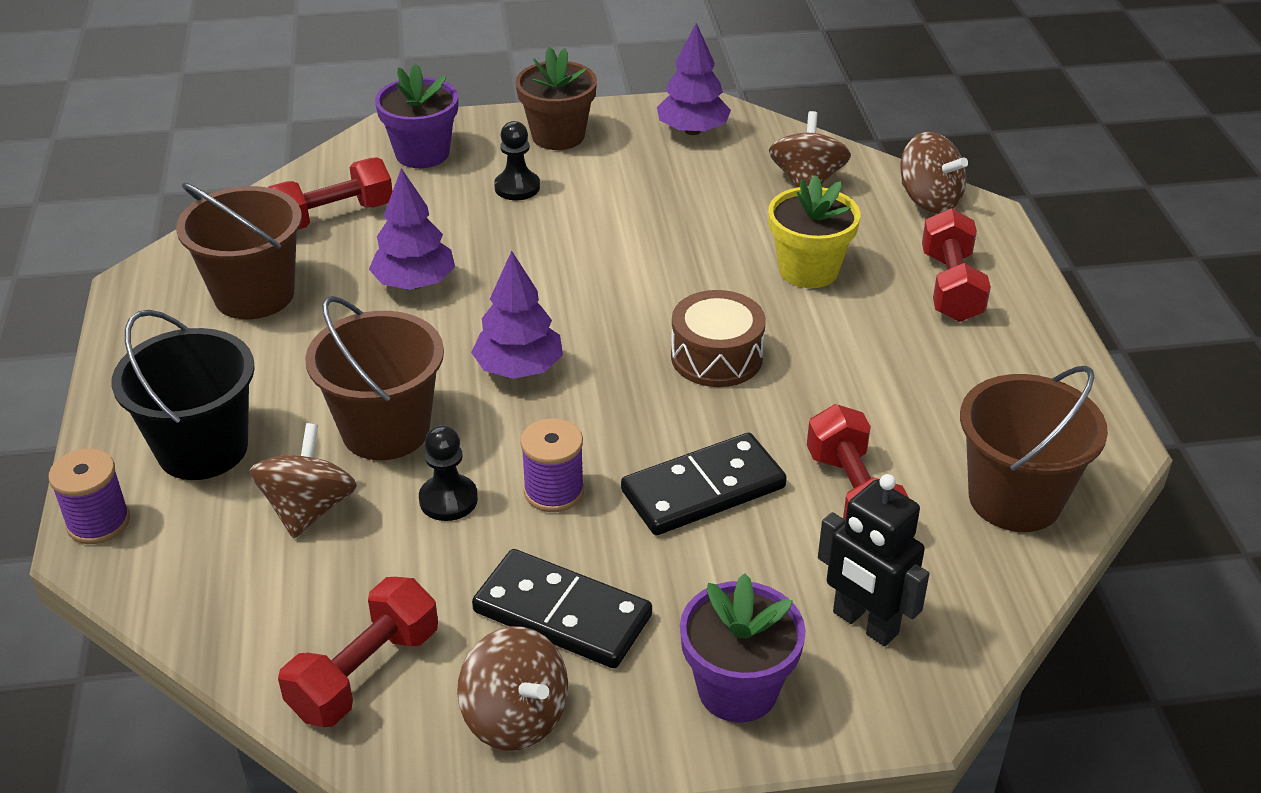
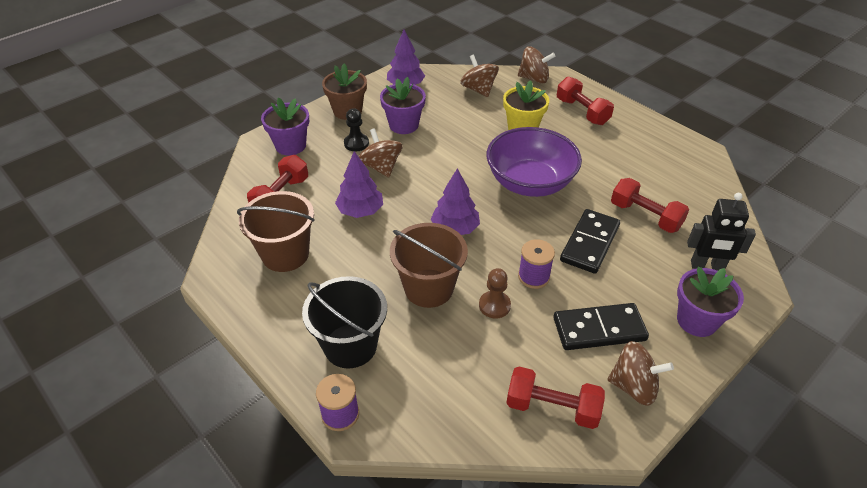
camera: 35 degrees left, 5 degrees up
(309, 509) = (437, 346): brown spinning top -> brown spinning top (381, 167)
(365, 673) = (552, 407): red dumbbell -> red dumbbell turned 75 degrees counterclockwise
(448, 500) = (494, 305): black pawn -> brown pawn
(619, 189) = (404, 125): none -> purple flower pot
(716, 357) = (530, 183): brown drum -> purple bowl
(1015, 498) = (697, 187): brown bucket -> none

